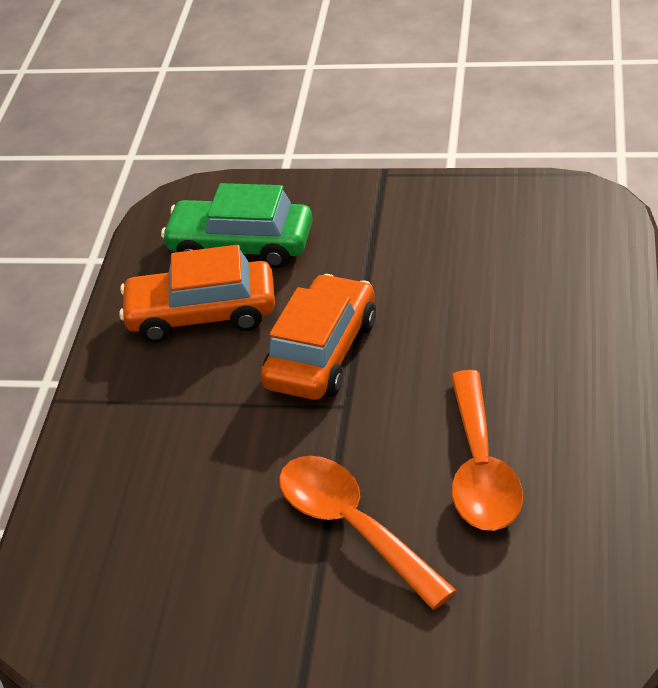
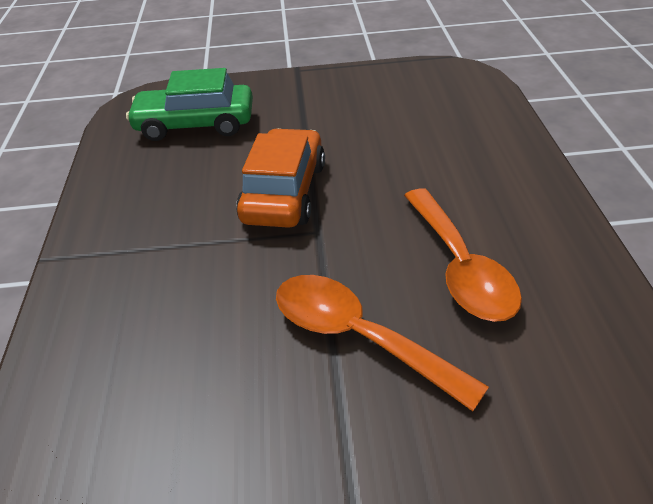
camera: 15 degrees left, 0 degrees up
(202, 314) = (170, 175): orange car -> none

